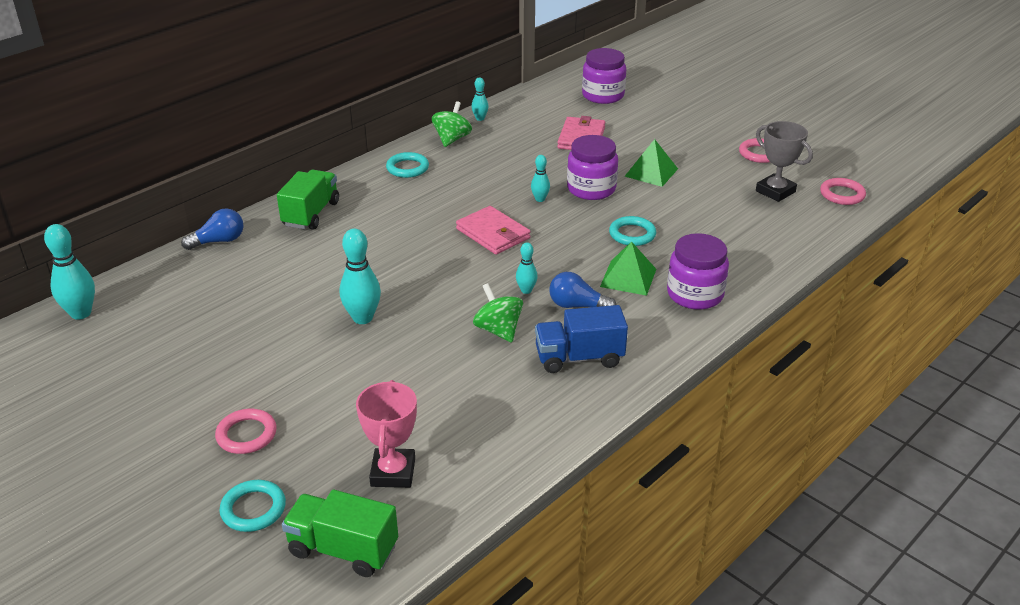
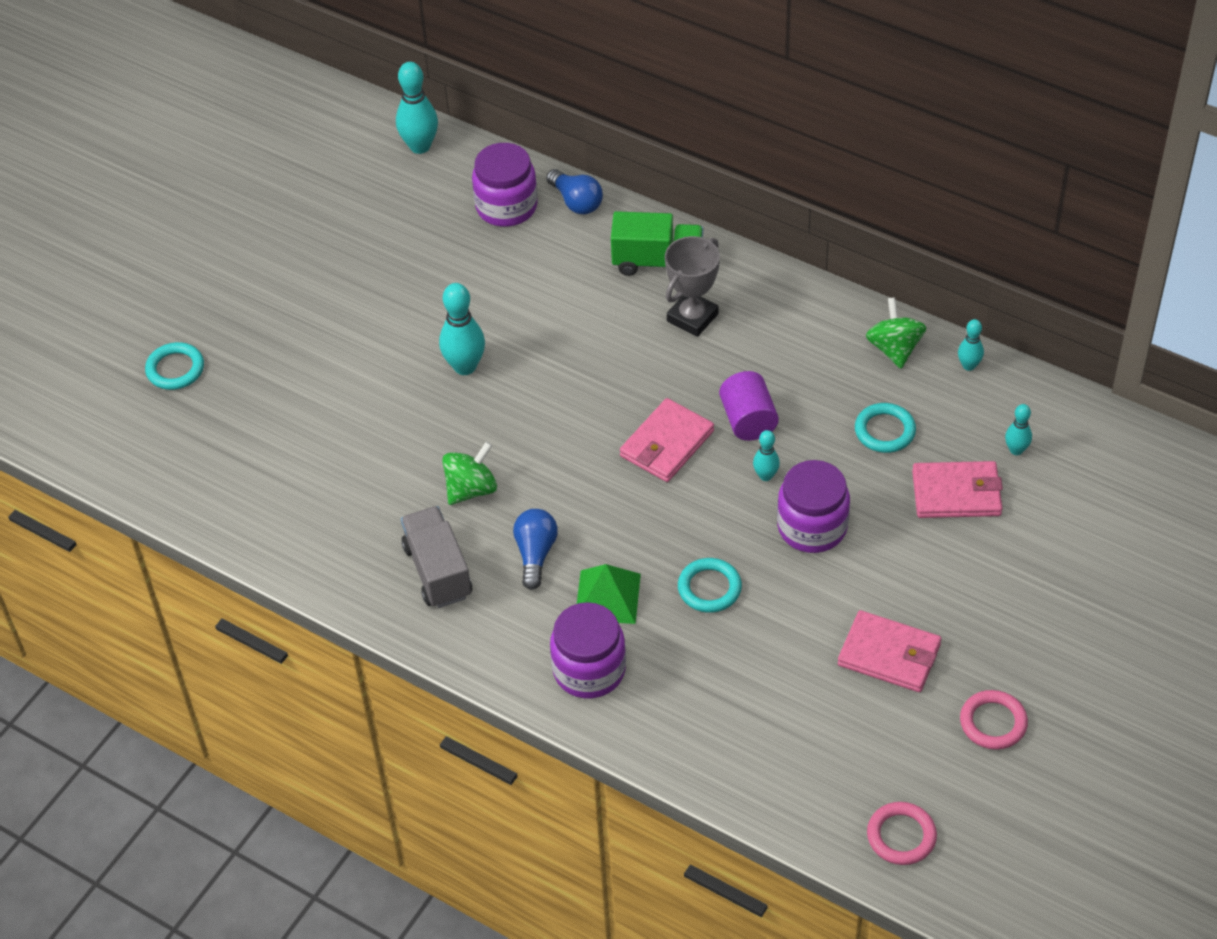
camera: 80 degrees right, 15 degrees up
(246, 435) = (267, 333): pink ring -> none
(343, 549) = (137, 444): green truck -> none
(393, 472) = (235, 454): pink trophy -> none
(407, 168) = (798, 322): turquoise ring -> turquoise ring (884, 431)
(452, 139) = (894, 349): green spinning top -> green spinning top turned 105 degrees counterclockwise
(487, 199) = (748, 420): none -> purple cylinder
(526, 290) = (554, 500): turquoise bowling pin -> turquoise bowling pin (1016, 450)
(579, 358) = (437, 571): blue truck -> grey truck
(603, 95) = (1110, 499): purple jar -> purple jar (506, 207)
(651, 172) = (883, 590): green pyramid -> none
(703, 178) = (889, 655): none -> pink wallet
(775, 191) = (880, 748): grey trophy -> grey trophy (692, 317)

